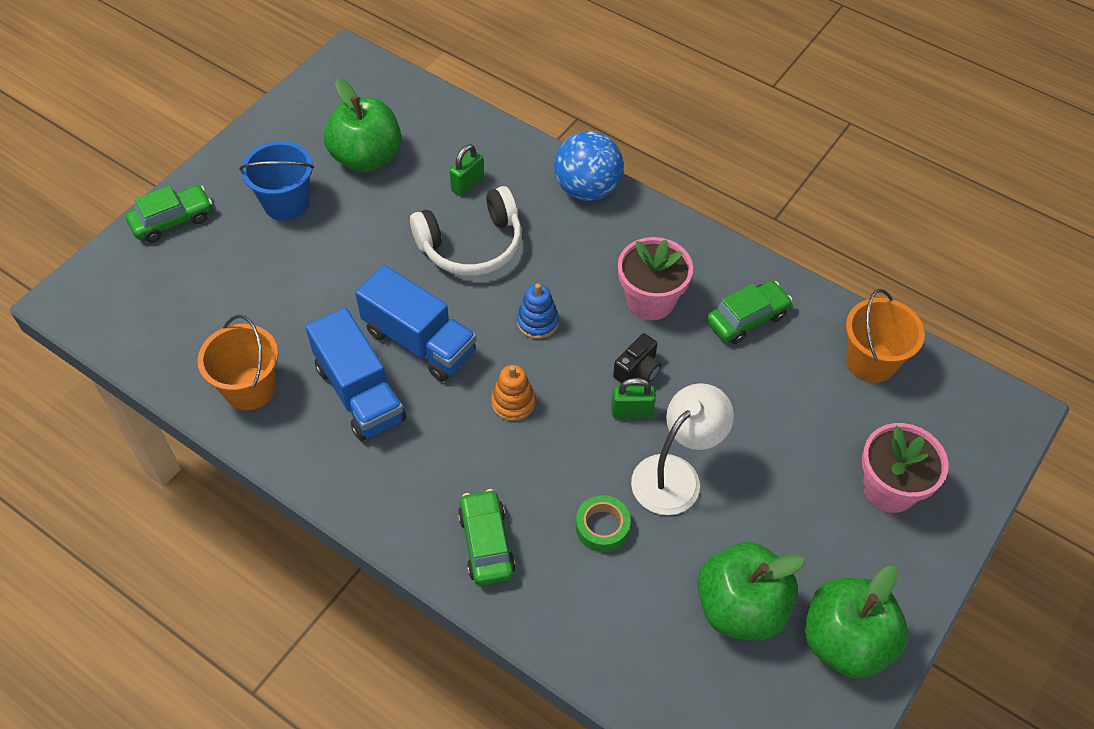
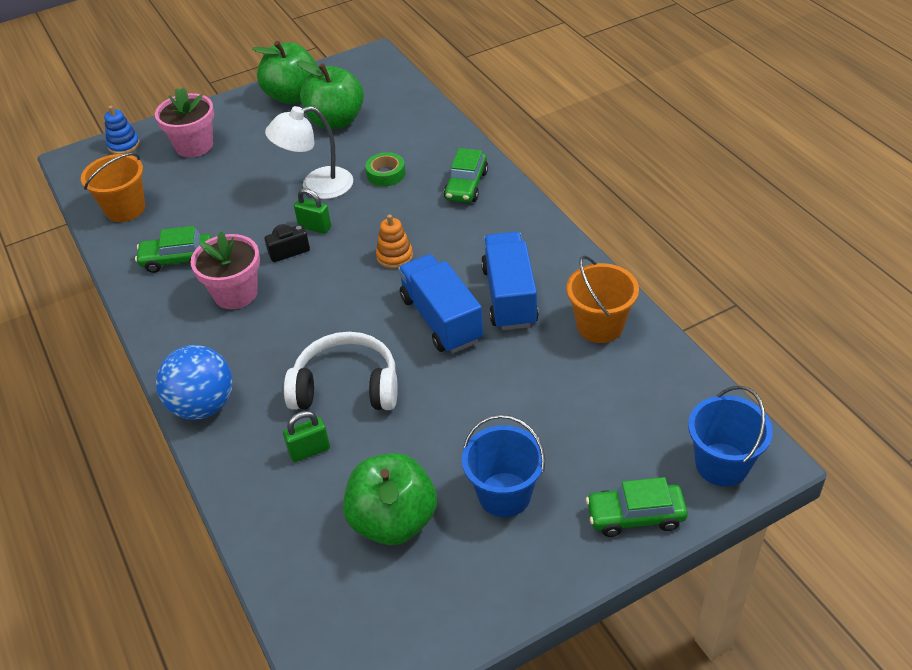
camera: 150 degrees left, 10 degrees down
(104, 284) = (722, 464): none -> blue bucket
(537, 322) = (336, 305): blue stacking toy -> blue stacking toy (124, 145)

